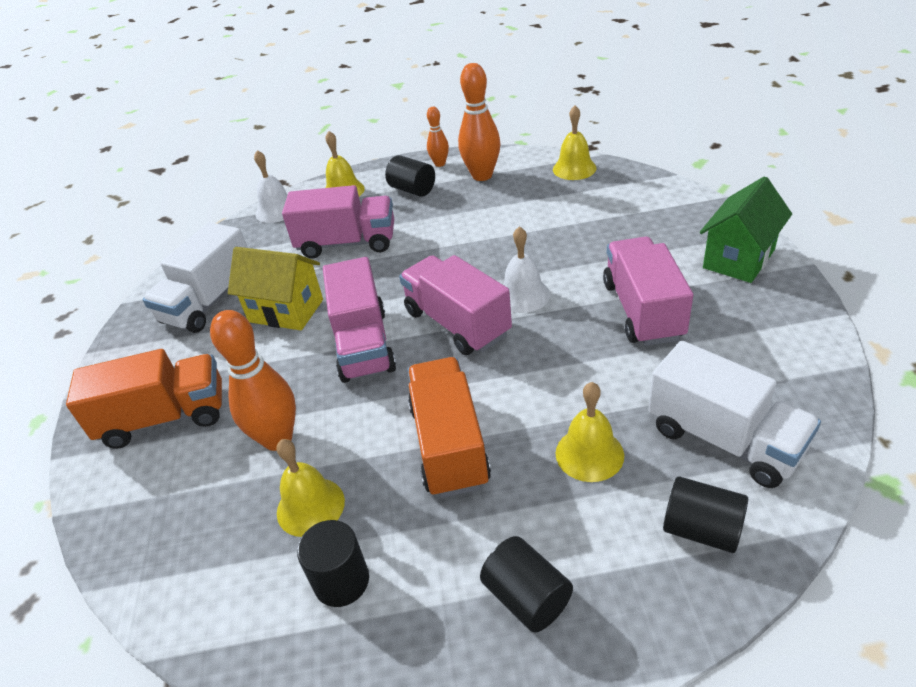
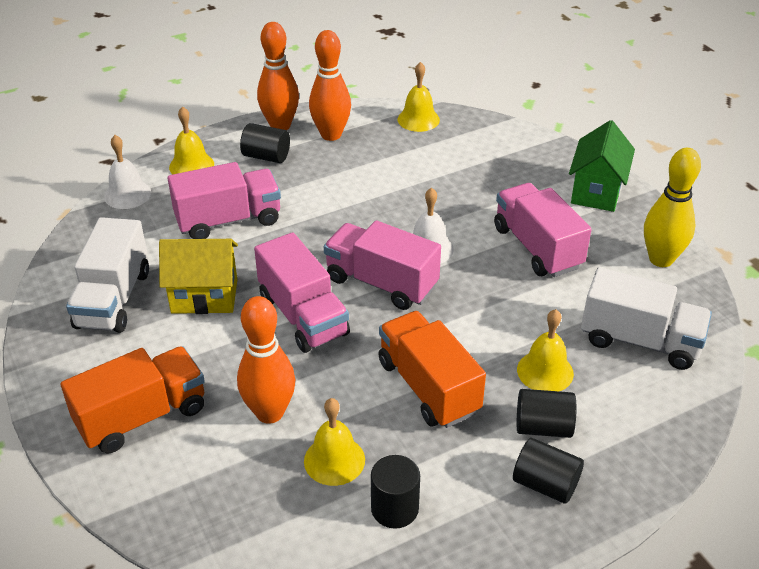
camera: 25 degrees left, 0 degrees up
(440, 164) = (280, 126): orange bowling pin -> orange bowling pin, size x1.82
(701, 529) = (648, 409): black cylinder -> black cylinder (543, 427)
(789, 345) = (661, 259): none -> yellow bowling pin

